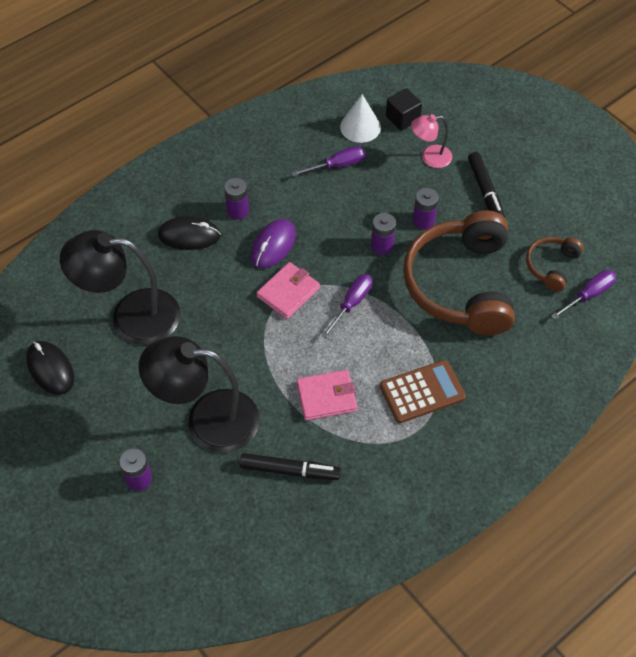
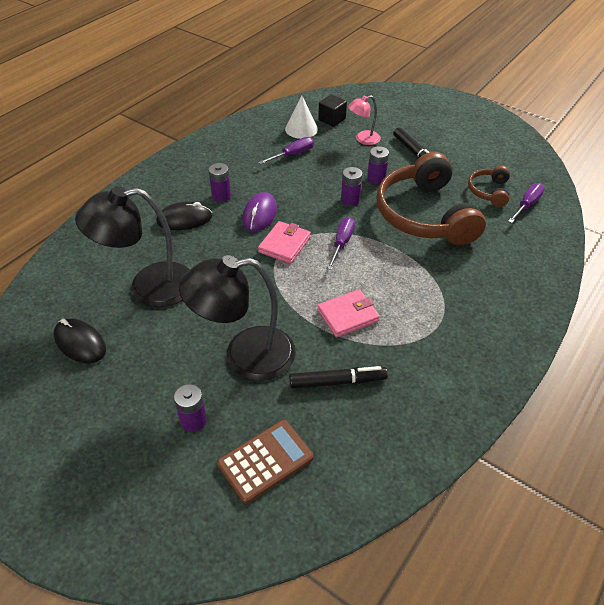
camera: 15 degrees left, 10 degrees down
(422, 392) = (429, 296): brown calculator -> brown calculator (265, 461)

